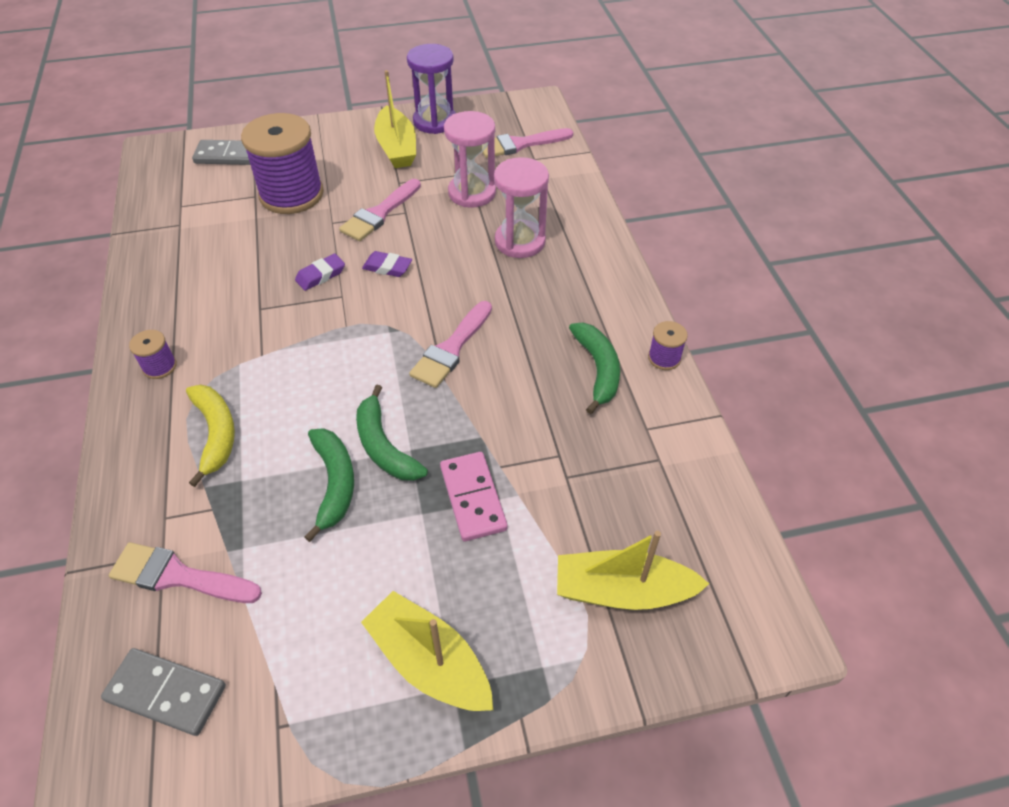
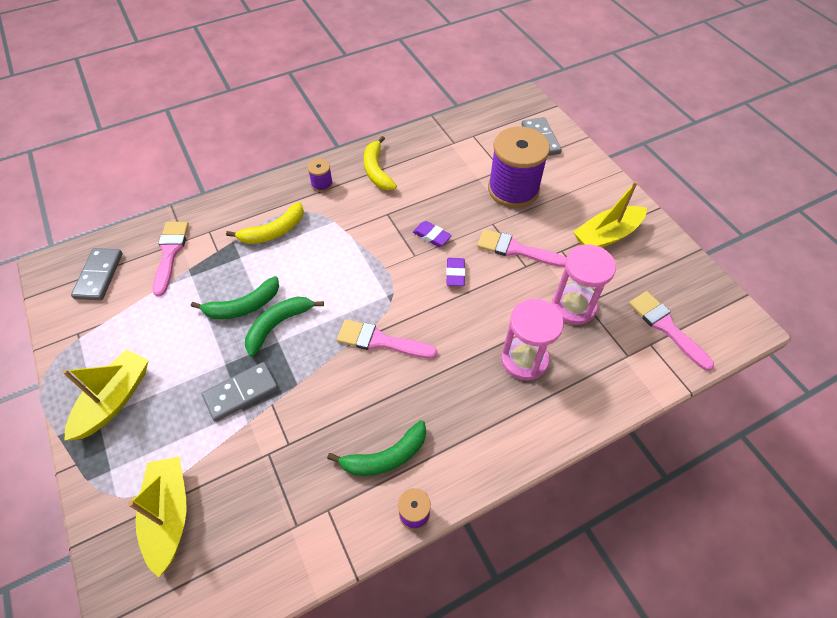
camera: 75 degrees right, 5 degrees up
(175, 305) = (377, 170): none -> yellow banana
(435, 121) = (661, 251): purple hourglass -> none
(473, 498) = (241, 393): pink domino -> grey domino

